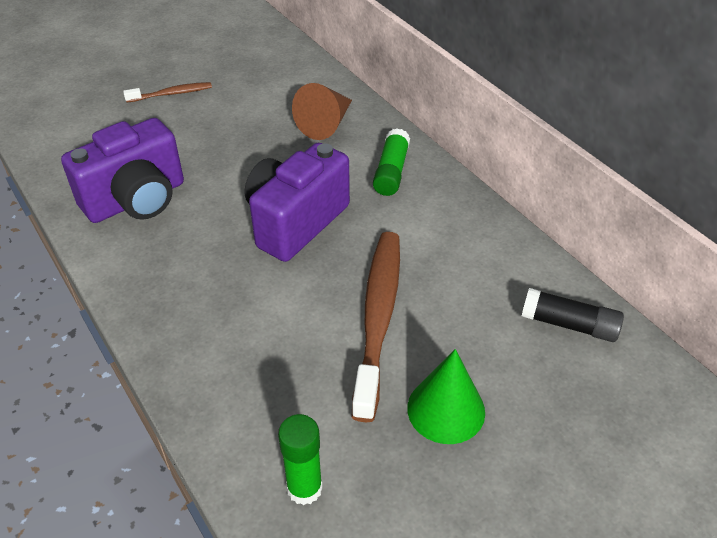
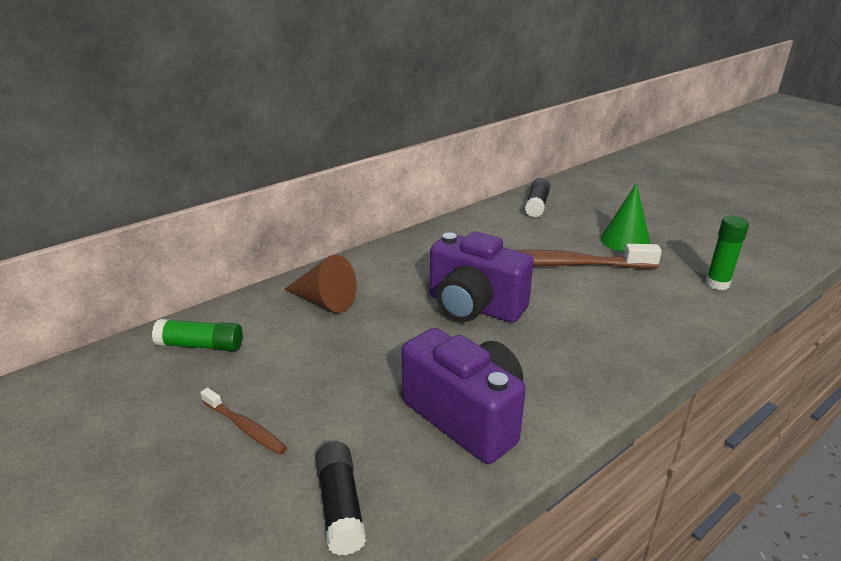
camera: 95 degrees left, 15 degrees down
(80, 136) = (340, 506): none -> black glue stick
(171, 94) = (245, 427): brown toothbrush -> brown toothbrush turned 150 degrees clockwise
(391, 171) = (397, 265): green glue stick -> green glue stick (201, 345)

